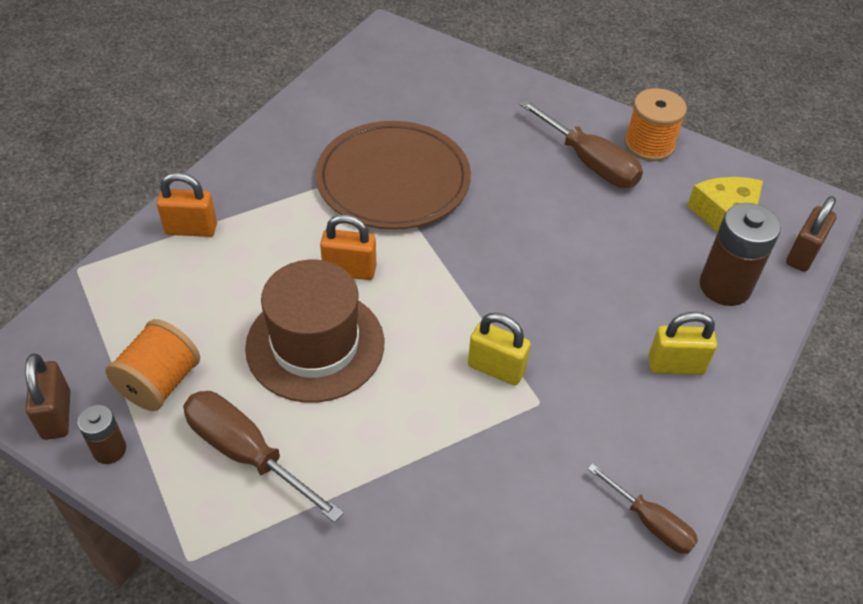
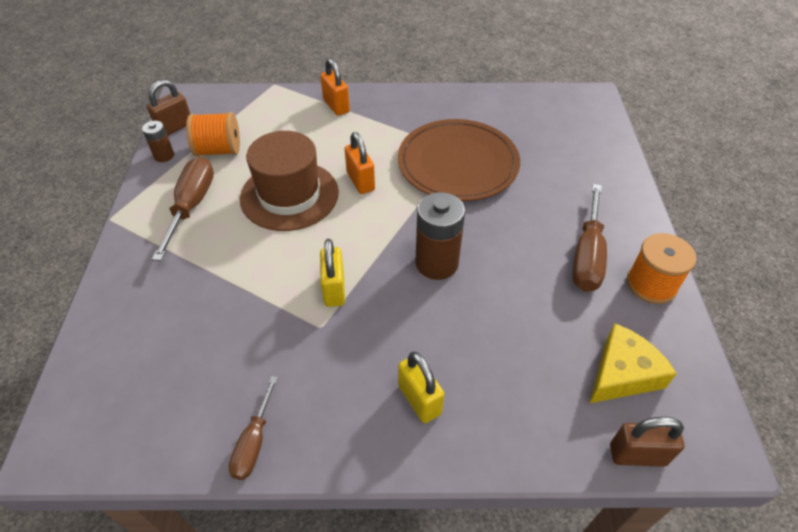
camera: 60 degrees right, 0 degrees up
(724, 286) = (537, 403): brown battery -> brown battery (436, 263)

